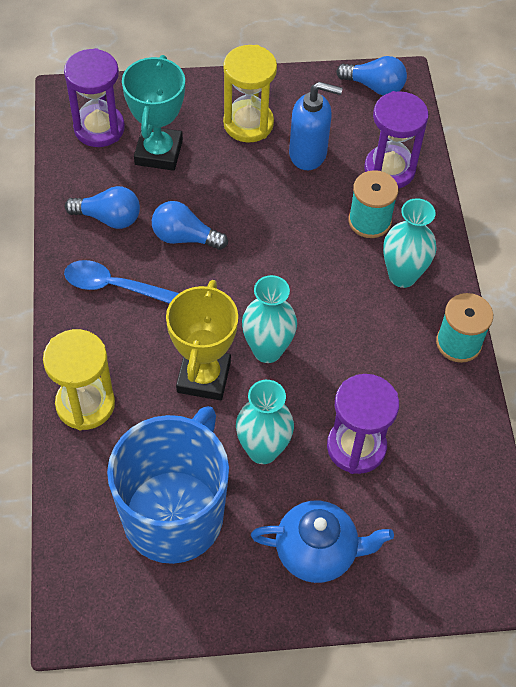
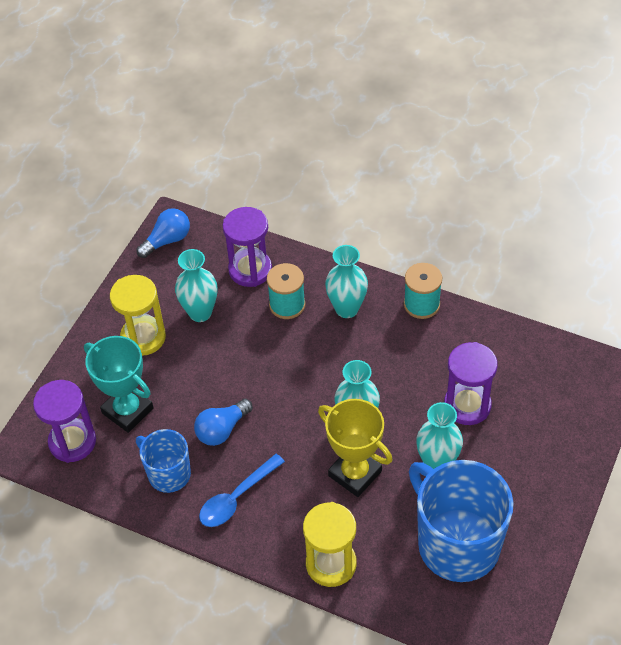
camera: 55 degrees left, 5 degrees down
(109, 218) = (168, 474): blue light bulb -> blue mug
(308, 154) = (200, 312): blue soap dispenser -> turquoise vase
(317, 552) = (533, 468): blue teapot -> none

